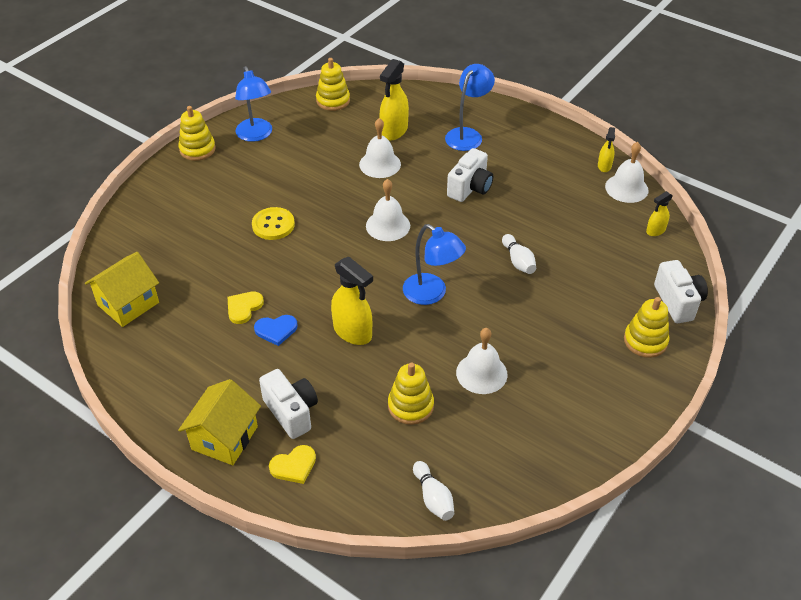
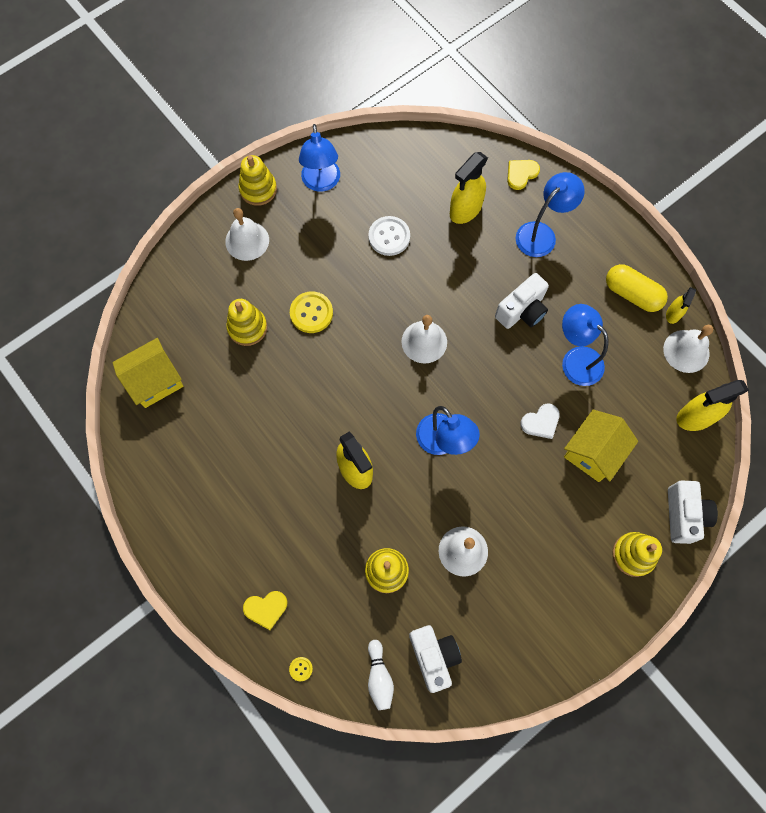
camera: 15 degrees right, 25 degrees up
(224, 438) = (212, 561): yellow house -> yellow house (593, 452)
(244, 308) = (260, 413): yellow heart -> yellow heart (521, 174)
(276, 330) = (284, 448): blue heart -> none
(291, 412) = (277, 548): white camera -> white camera (434, 656)
(330, 160) = (389, 237): none -> white button
(333, 101) = (413, 149): yellow stacking toy -> yellow stacking toy (247, 327)
(347, 510) = (301, 669): none -> yellow button
(380, 164) = (438, 254): white bell -> white bell (247, 240)
(518, 261) = (541, 422): white bowling pin -> white heart
(532, 212) = (575, 359): none -> blue lamp
(563, 160) = (632, 294): none -> yellow capsule
(655, 231) = (695, 417): yellow spray bottle -> yellow spray bottle, size x1.81

